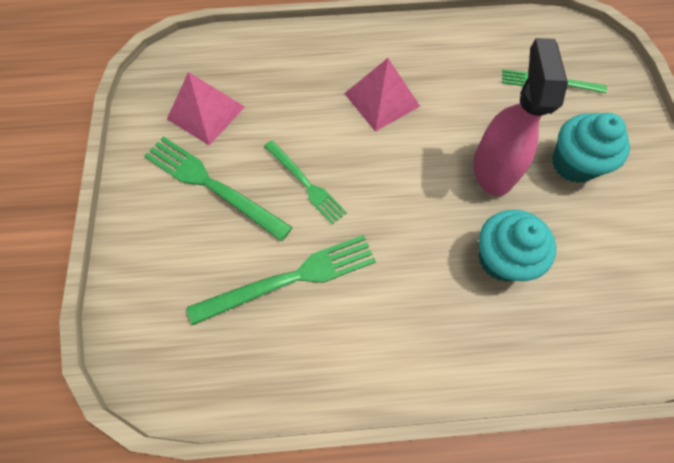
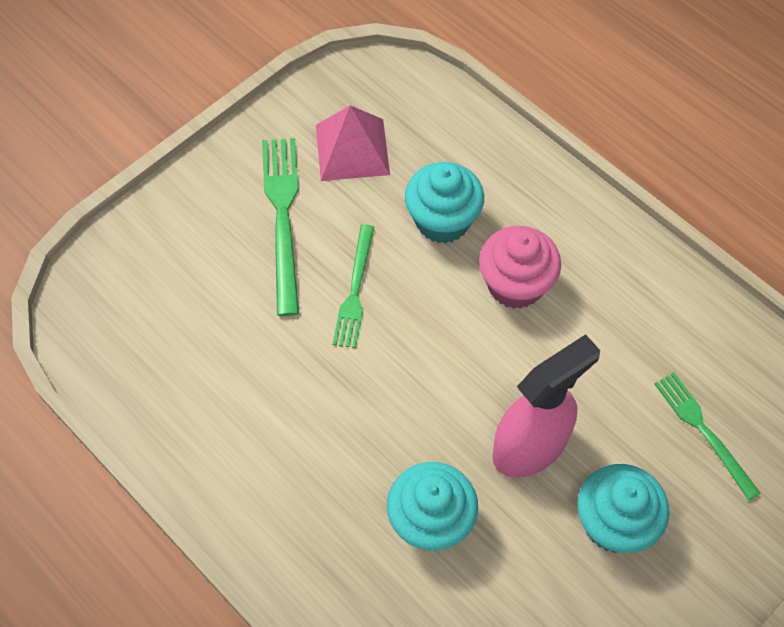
camera: 50 degrees right, 5 degrees down
(290, 278) = (249, 351): green fork -> none
(304, 103) = (442, 221): none -> turquoise cupcake
(381, 99) = (515, 285): pink pyramid -> pink cupcake

